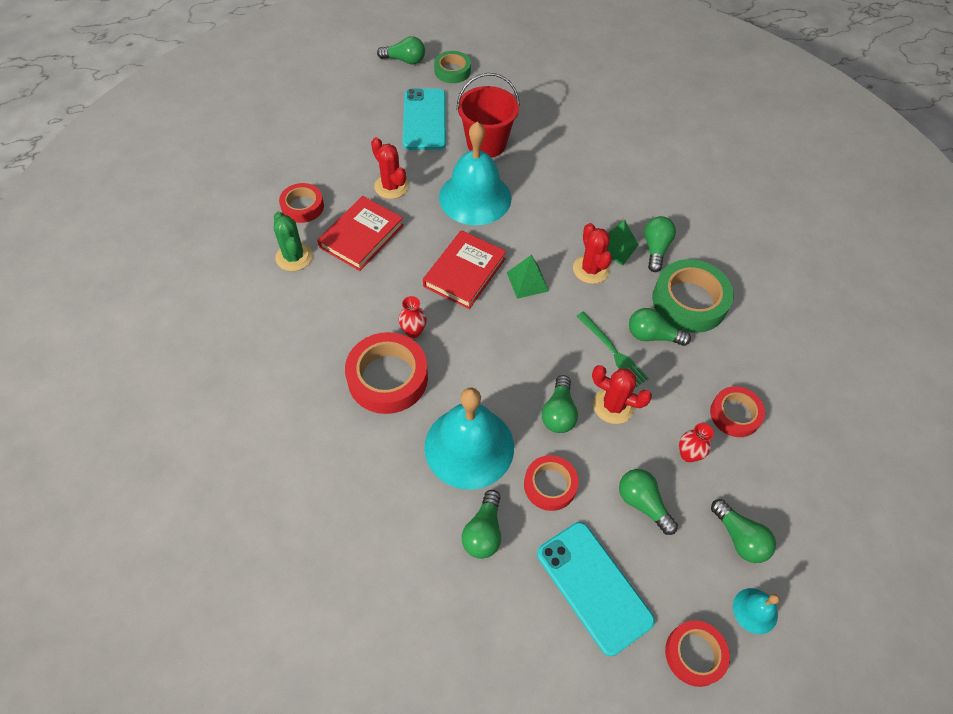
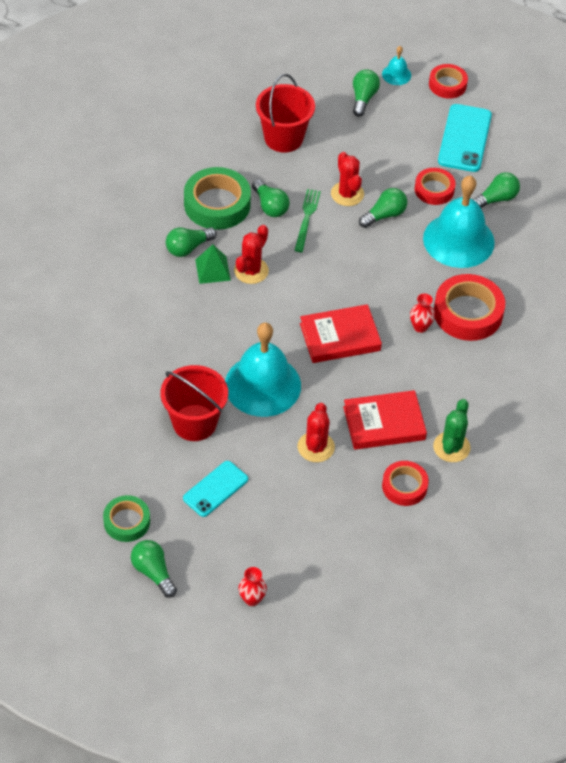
camera: 135 degrees left, 5 degrees down
(424, 120) = (215, 489): turquoise phone -> turquoise phone, size x0.65
(527, 281) = (304, 297): green pyramid -> none
(642, 503) = (394, 146): green light bulb -> none
(688, 454) = (338, 144): red vase -> red vase (252, 599)
(735, 414) = (283, 138): red tape -> red bucket

